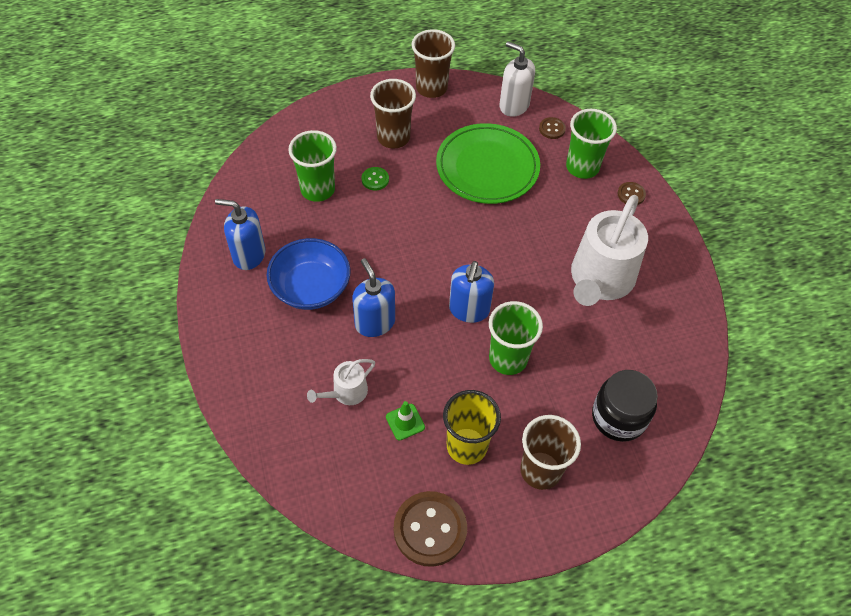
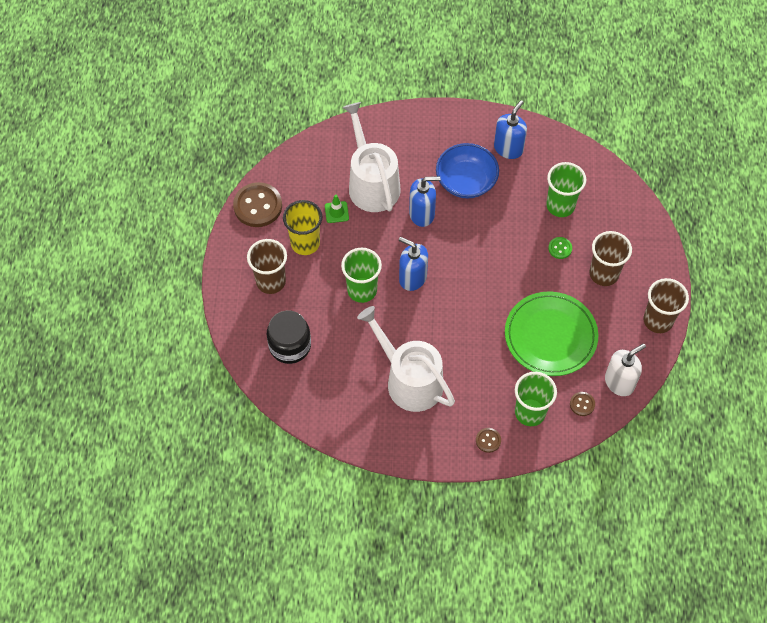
camera: 110 degrees right, 5 degrees up
(346, 392) = (371, 183): white watering can -> white watering can, size x2.11

